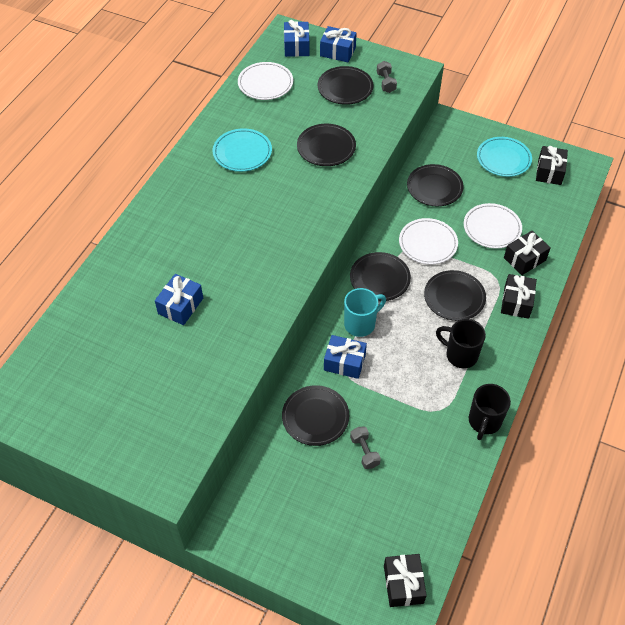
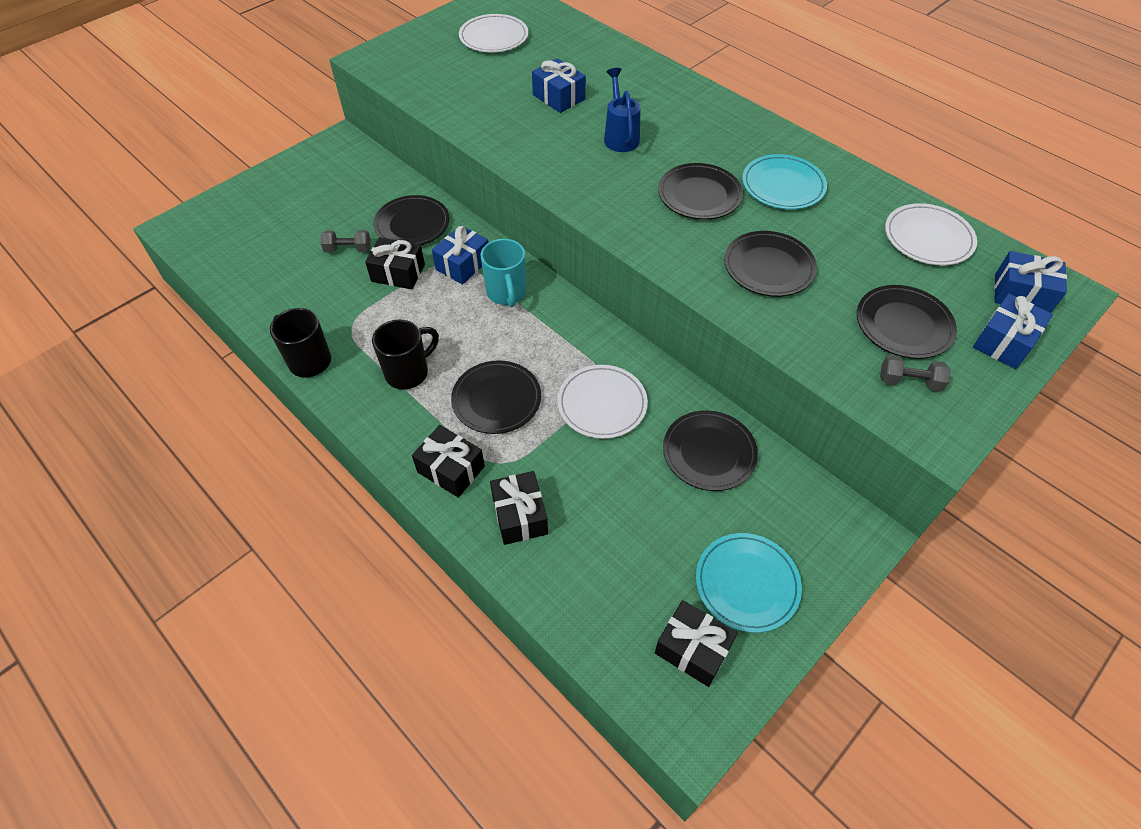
camera: 110 degrees right, 0 degrees up
(220, 251) = (620, 136): none -> blue watering can
(380, 278) = (565, 332): black plate -> black plate (699, 195)
(403, 584) = (202, 237): black gift -> black gift (398, 273)
(492, 228) = (598, 497): white plate -> white plate (494, 37)

